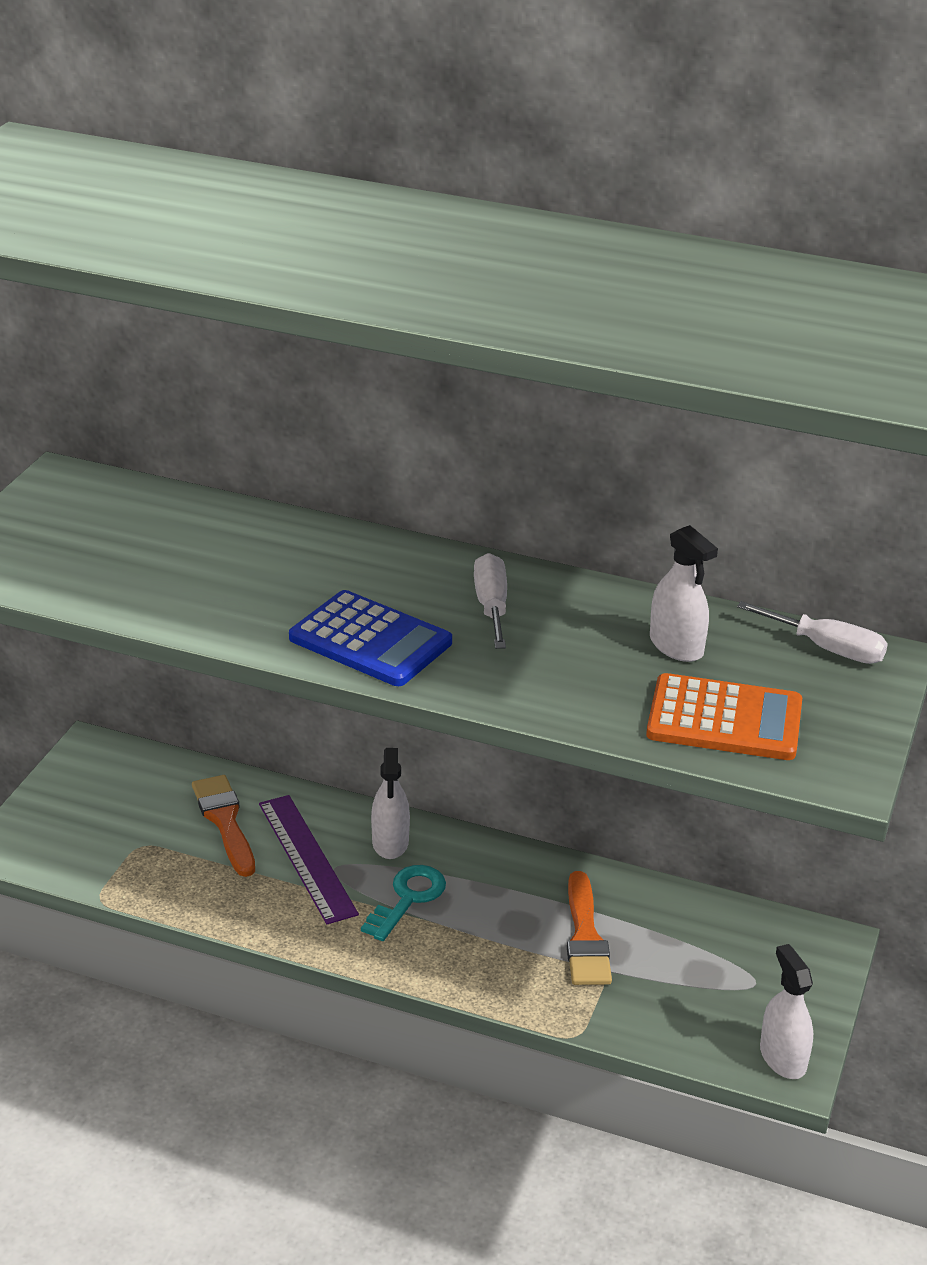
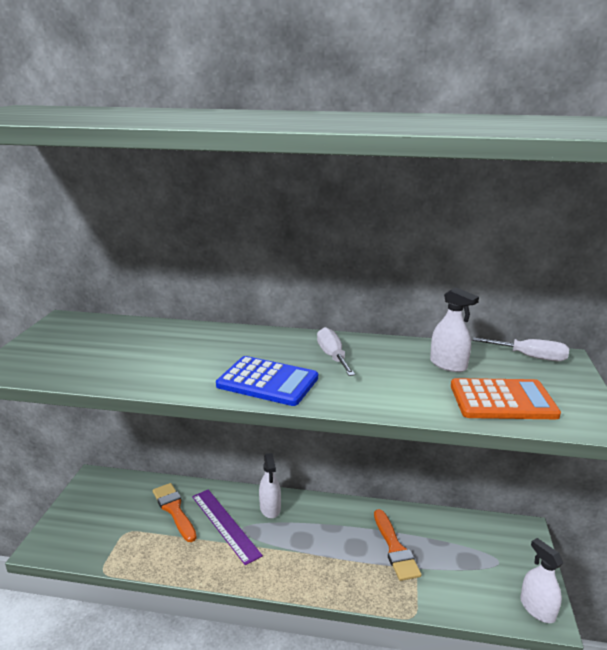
camera: 10 degrees left, 10 degrees down
(408, 898) = (288, 541): turquoise key -> none

